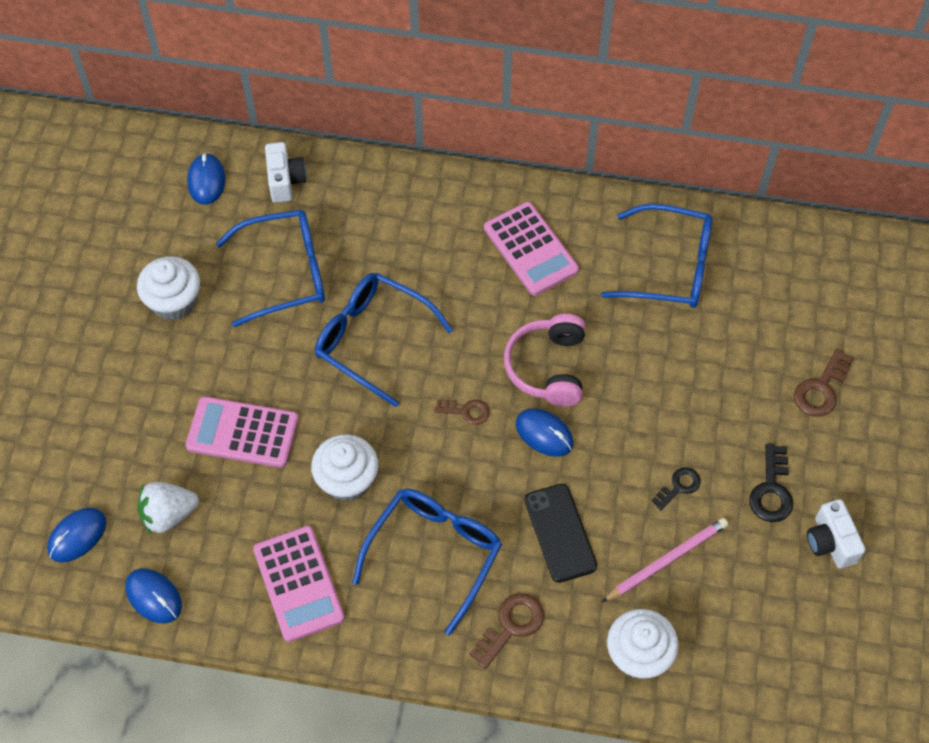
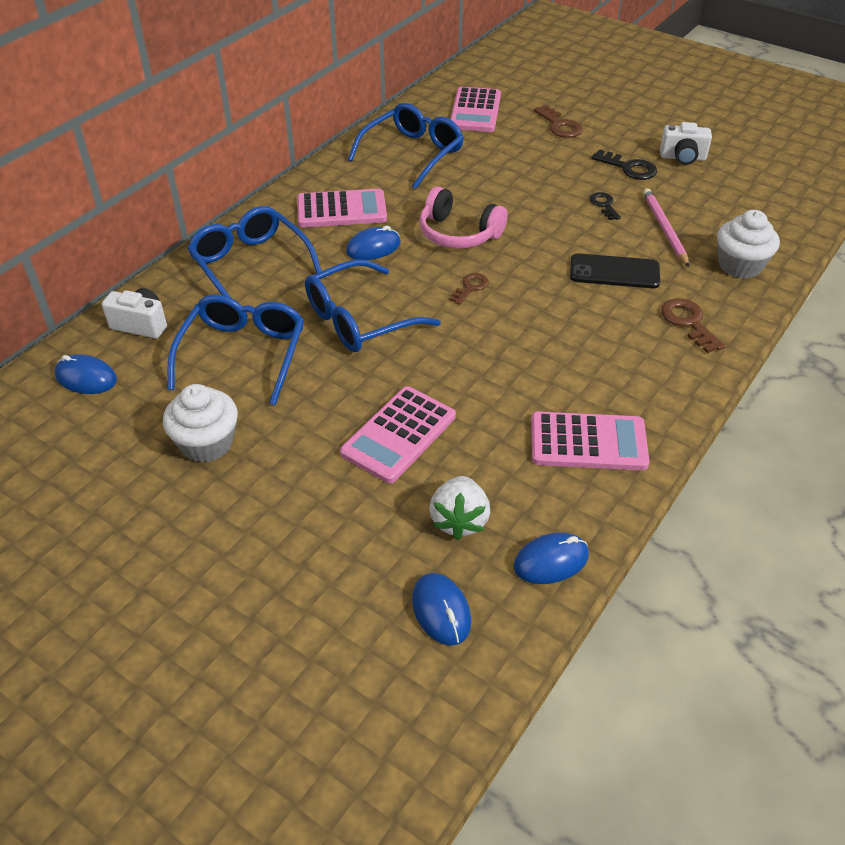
camera: 65 degrees left, 15 degrees down
(347, 480) = (495, 378): white cupcake -> none
(434, 553) = (599, 345): blue glasses -> blue glasses (250, 265)
(544, 434) = (518, 253): blue mouse -> blue mouse (373, 247)
(798, 291) = (475, 111): none -> pink calculator

